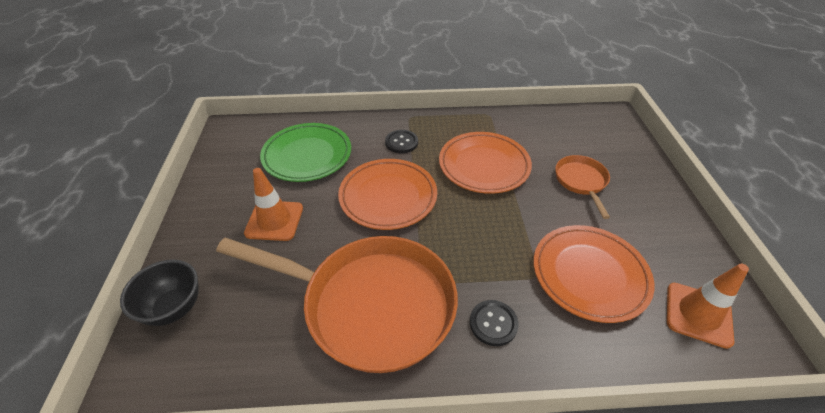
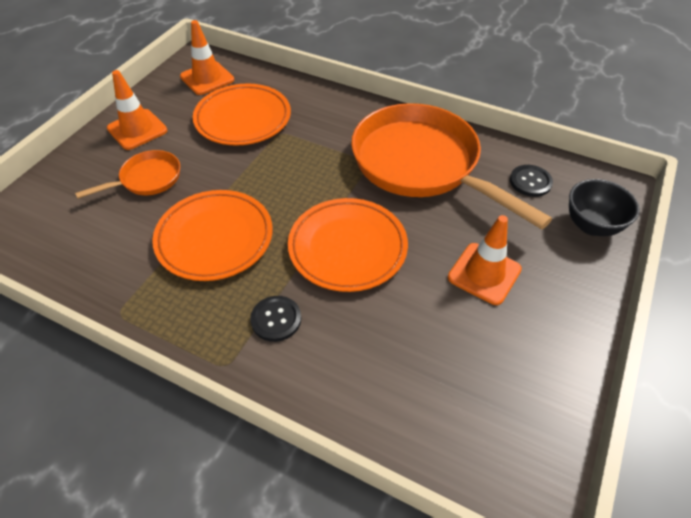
camera: 150 degrees left, 5 degrees up
(307, 156) = (414, 357): green plate -> none
(493, 323) = (340, 122): black button -> black button (530, 182)
(581, 182) = (147, 179): orange pan -> orange pan turned 150 degrees counterclockwise
(655, 217) = (137, 129): none -> orange traffic cone

